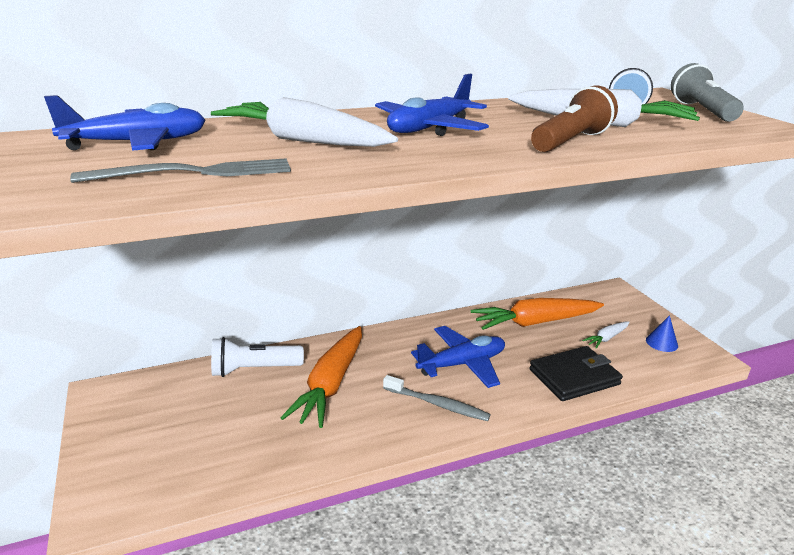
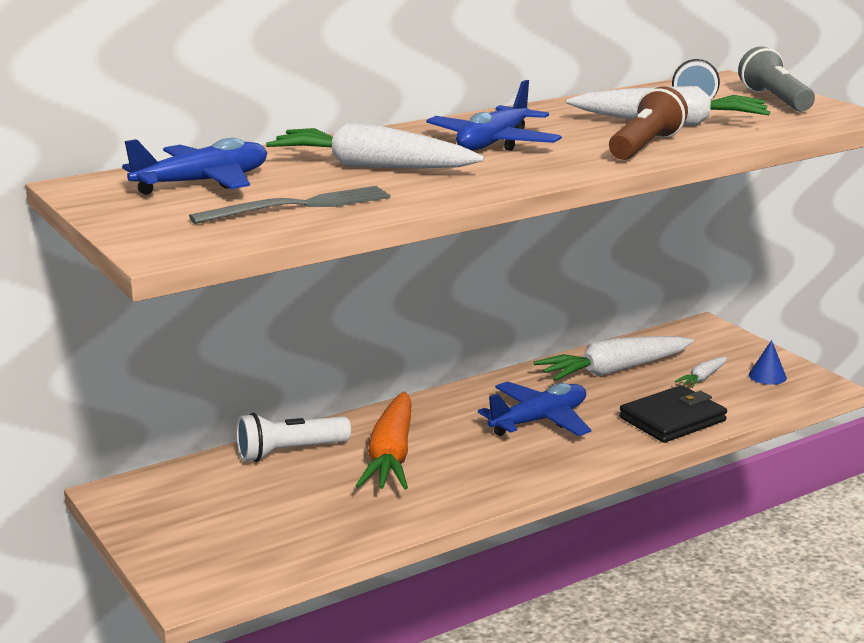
camera: 10 degrees left, 5 degrees down
(437, 404) = (524, 460): grey toothbrush -> none
(535, 322) = (613, 370): orange carrot -> white carrot

